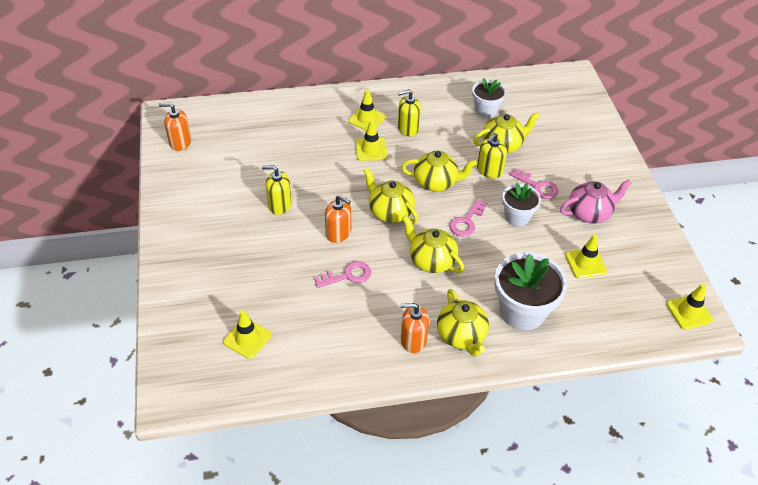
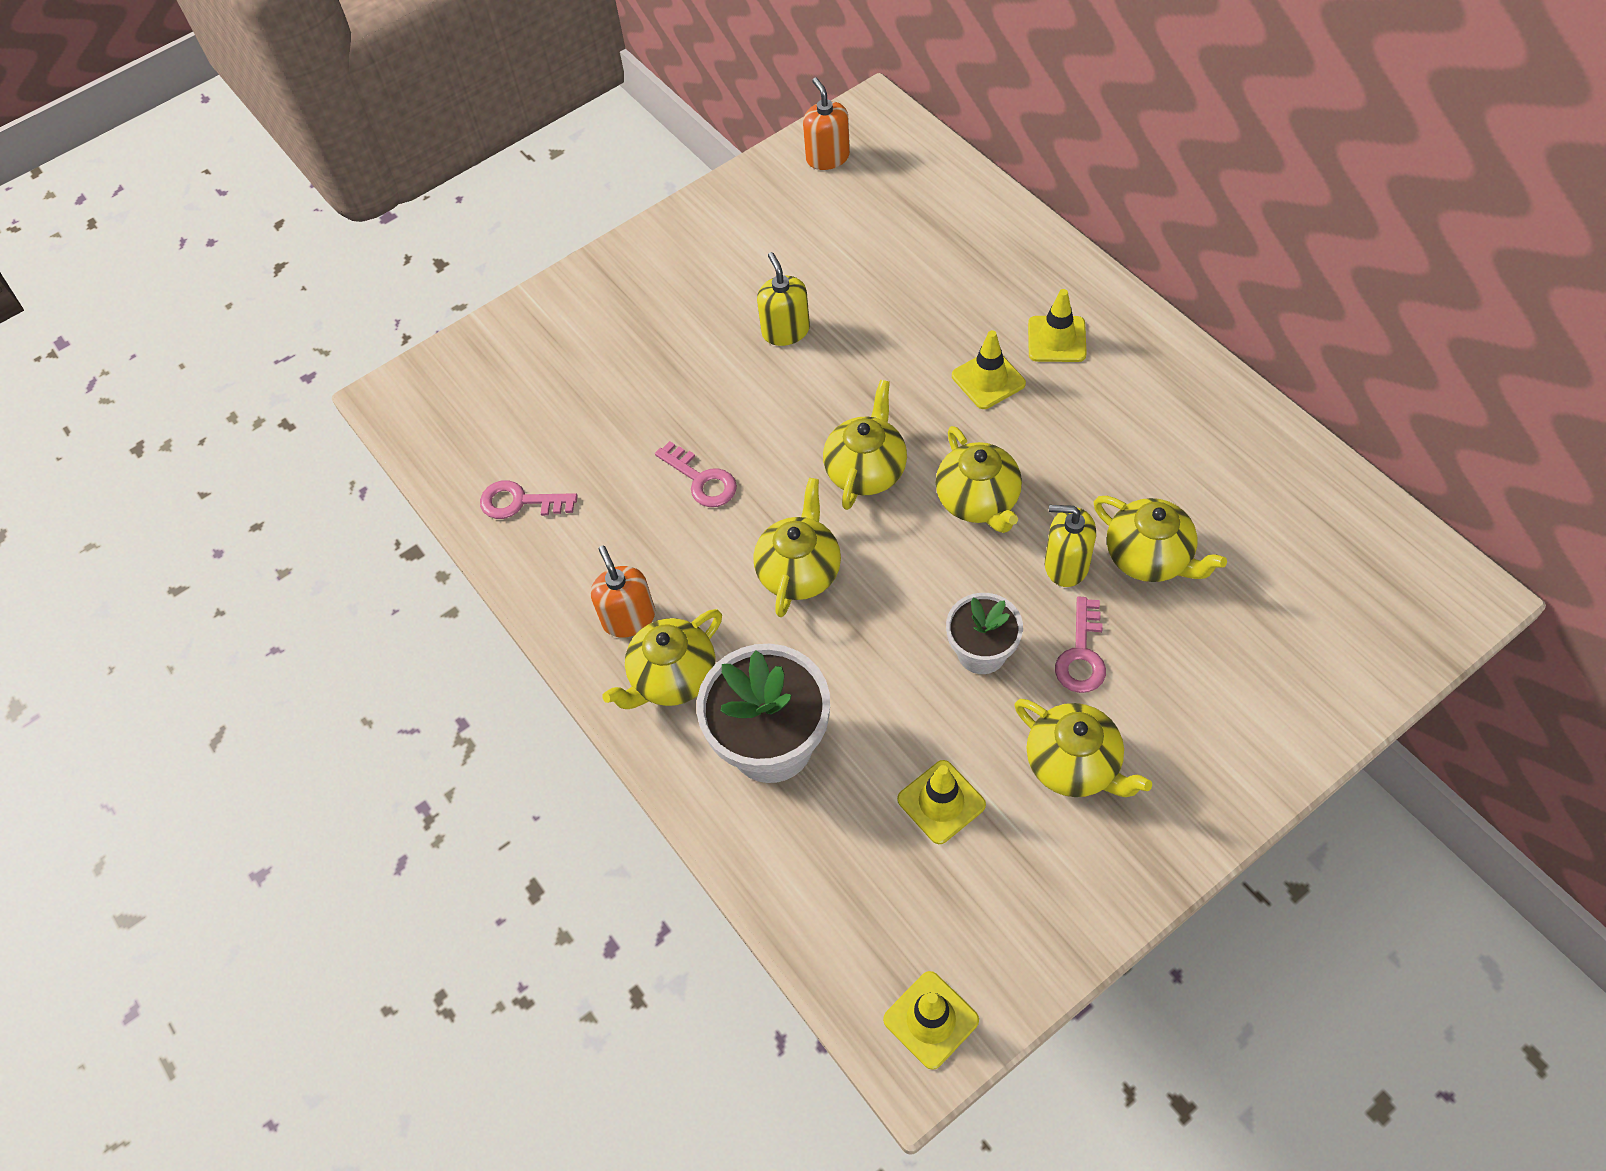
camera: 70 degrees right, 10 degrees up
(247, 338) = (525, 424): yellow traffic cone -> none
(338, 233) = (778, 428): orange soap dispenser -> none
(408, 128) = (1080, 403): yellow soap dispenser -> none
(466, 221) = (918, 583): pink key -> pink key (520, 502)
(486, 110) = (1225, 493): white flower pot -> none
(589, 213) = (1074, 765): pink teapot -> yellow teapot

